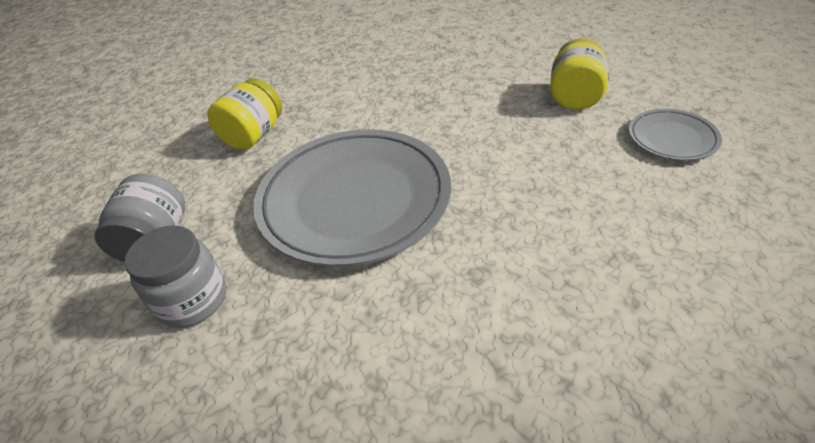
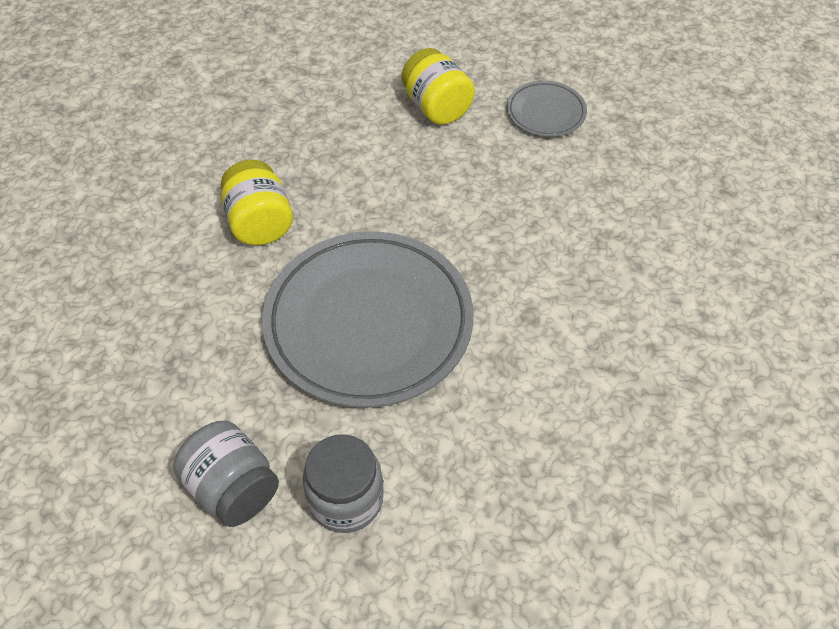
camera: 50 degrees left, 10 degrees up
(254, 135) = (175, 327): yellow jar -> yellow jar (260, 223)

